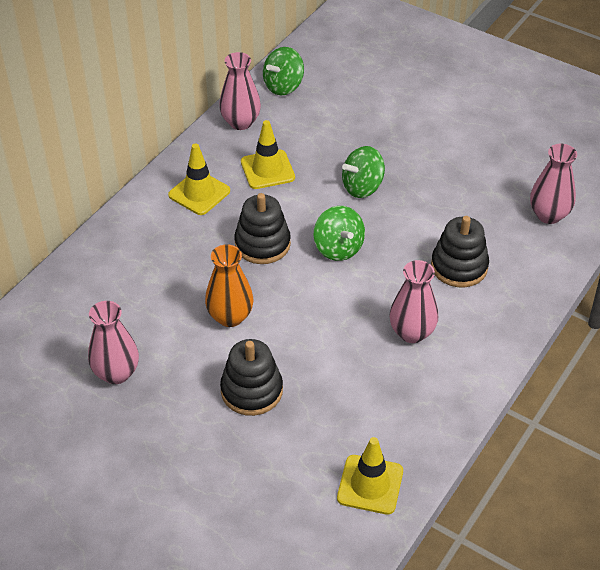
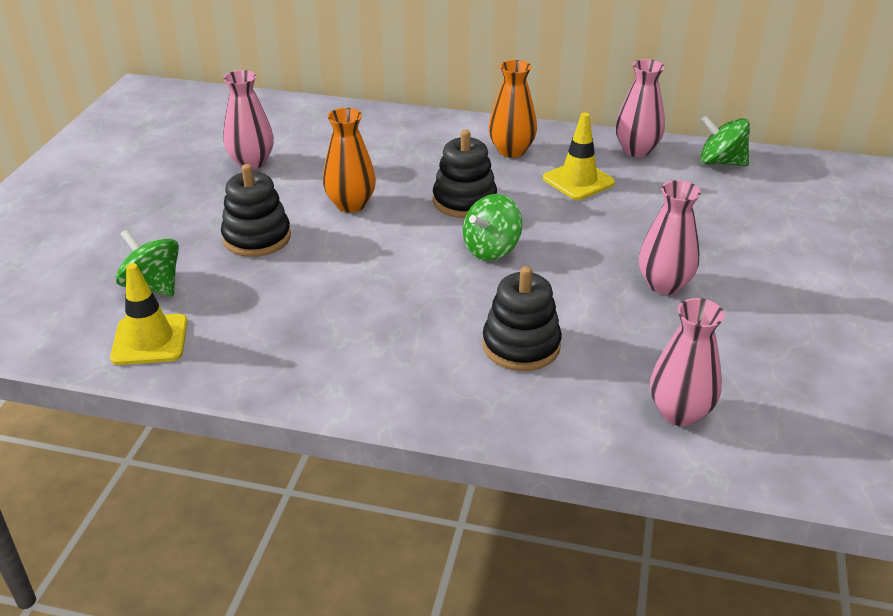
camera: 70 degrees right, 10 degrees down
(199, 193) = (511, 151): yellow traffic cone -> orange vase
(362, 187) = (603, 246): green spinning top -> green spinning top (153, 286)
(412, 332) = (388, 328): pink vase -> pink vase (664, 284)

